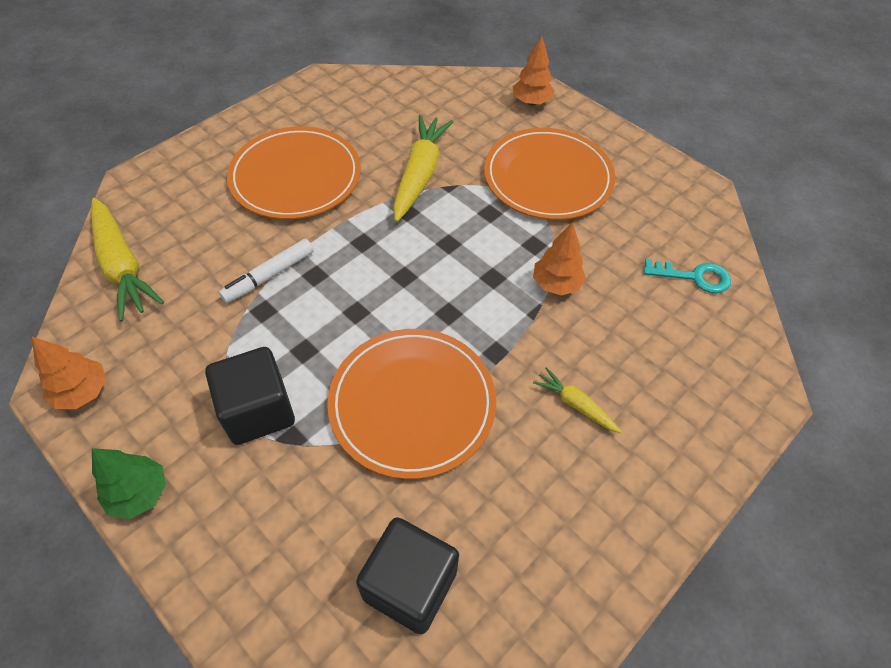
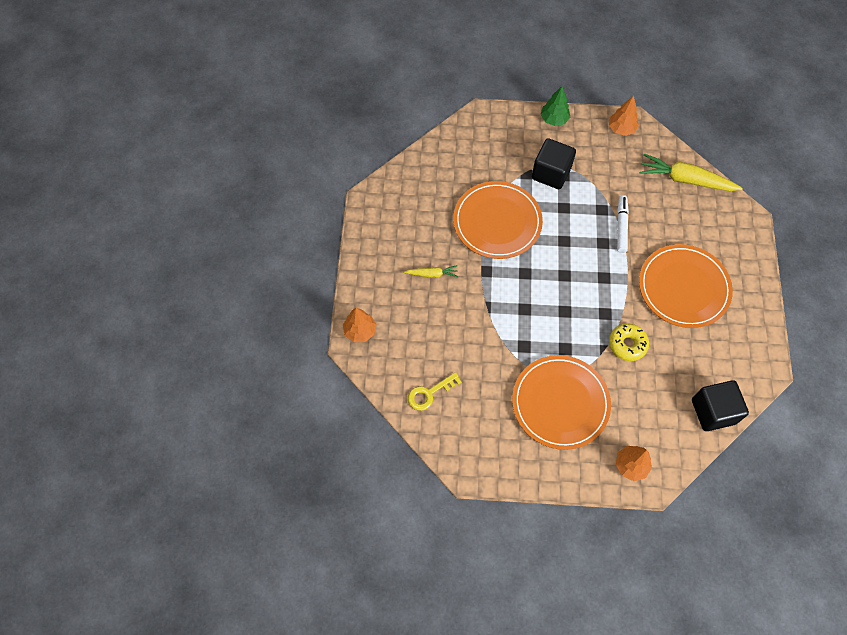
camera: 140 degrees right, 10 degrees up
(410, 584) = (434, 164): black cube -> black cube (713, 411)
(420, 174) = (627, 344): yellow carrot -> yellow donut
(556, 284) = (492, 330): orange tree -> orange tree (360, 331)
(694, 277) = (429, 393): turquoise key -> yellow key

